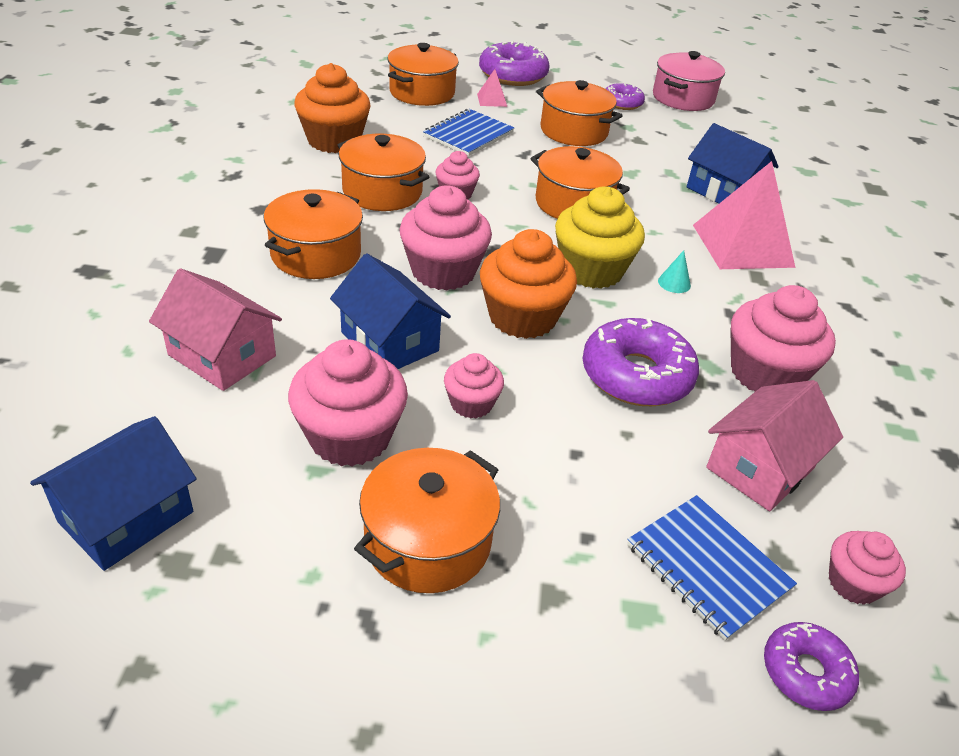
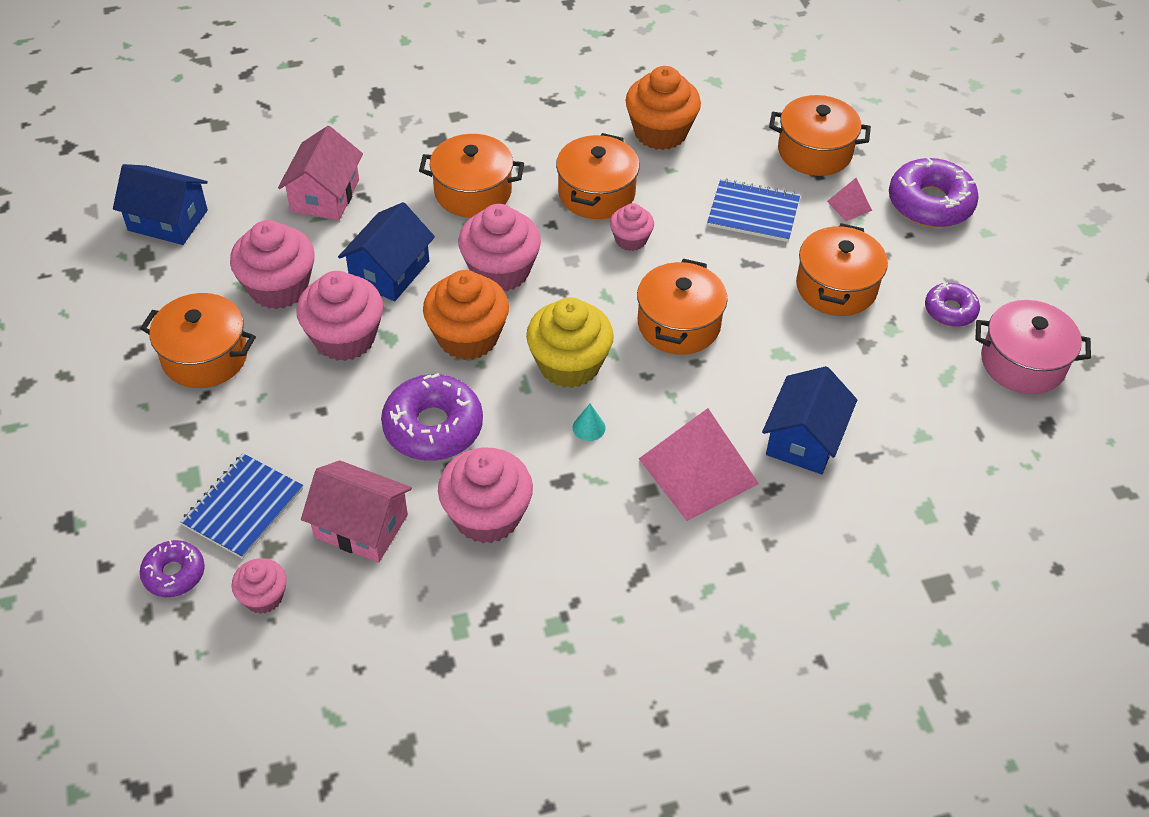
camera: 70 degrees right, 10 degrees up
(471, 403) = (345, 338): pink cupcake -> pink cupcake, size x1.80

